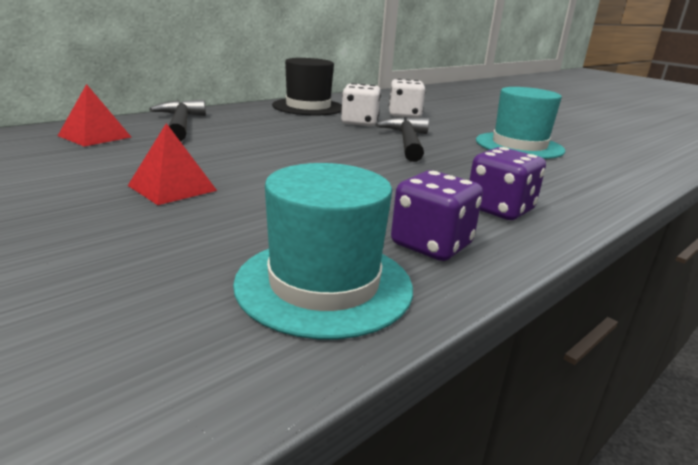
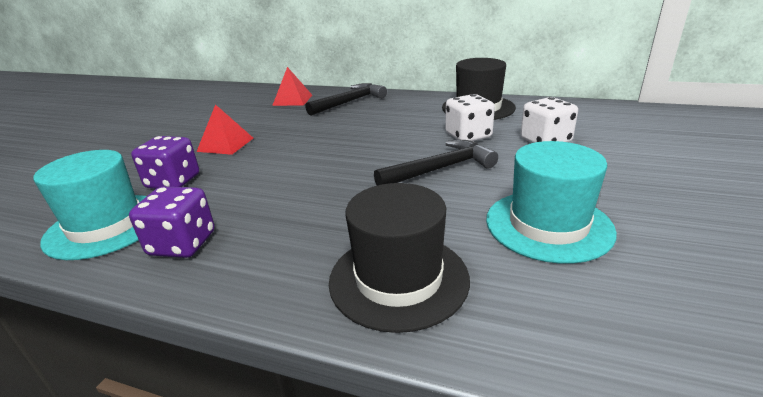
camera: 65 degrees right, 5 degrees up
(499, 209) = (287, 257): purple dice -> purple dice (173, 182)
(555, 187) = (398, 279): none -> black hat

